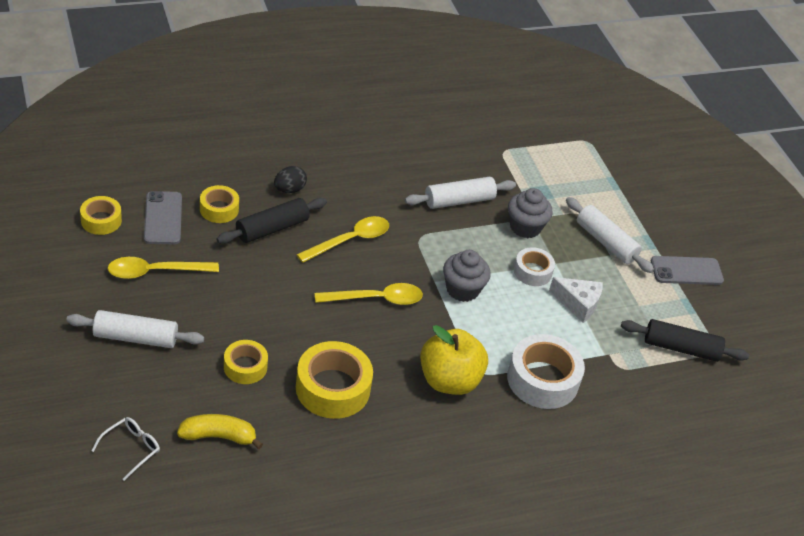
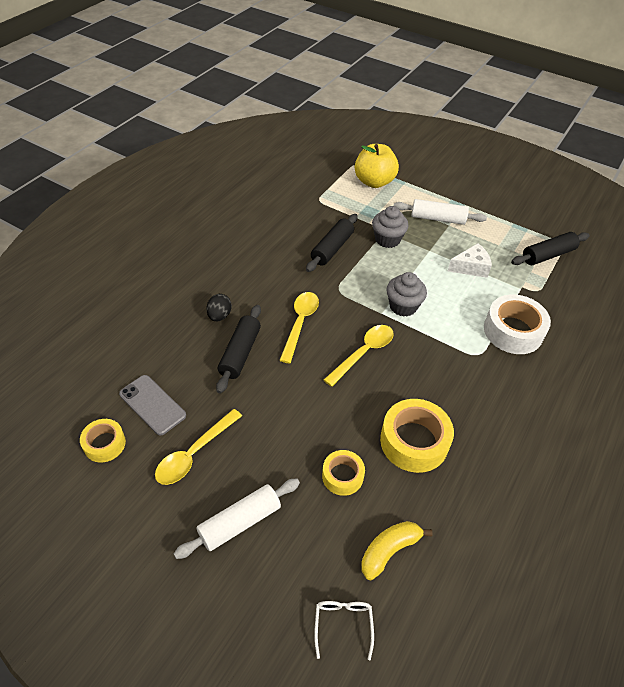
camera: 35 degrees left, 5 degrees up
(219, 209) = (187, 366): yellow tape -> none
(449, 380) = (469, 375): yellow apple -> yellow apple (374, 182)
(459, 201) = (332, 248): white rolling pin -> black rolling pin
(532, 271) = (424, 265): white tape -> none
(686, 271) = (494, 207): grey phone -> none

